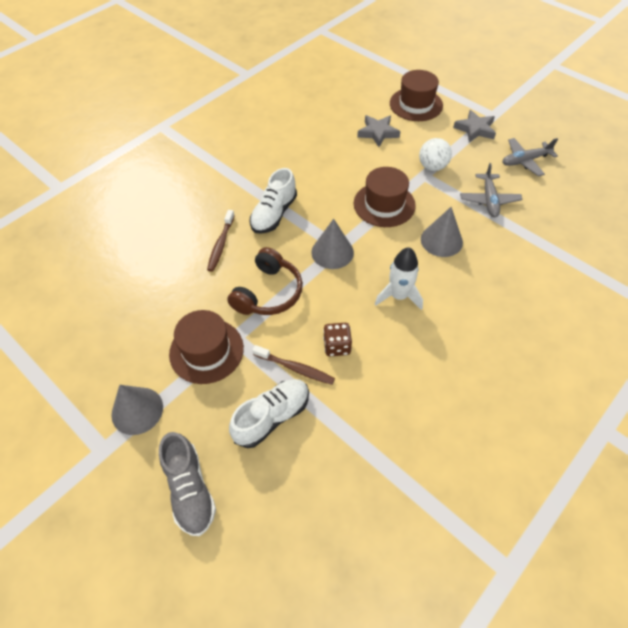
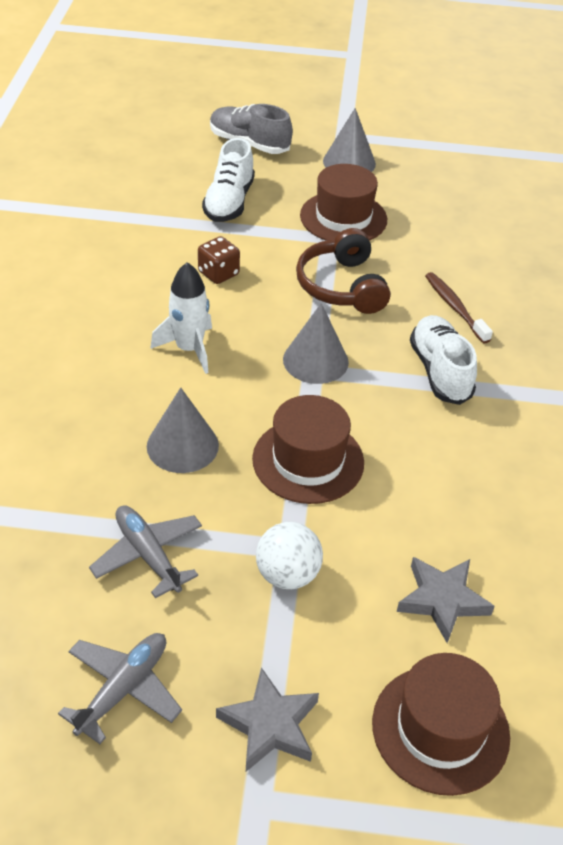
camera: 140 degrees right, 10 degrees down
(295, 368) = (243, 240): brown toothbrush -> none

